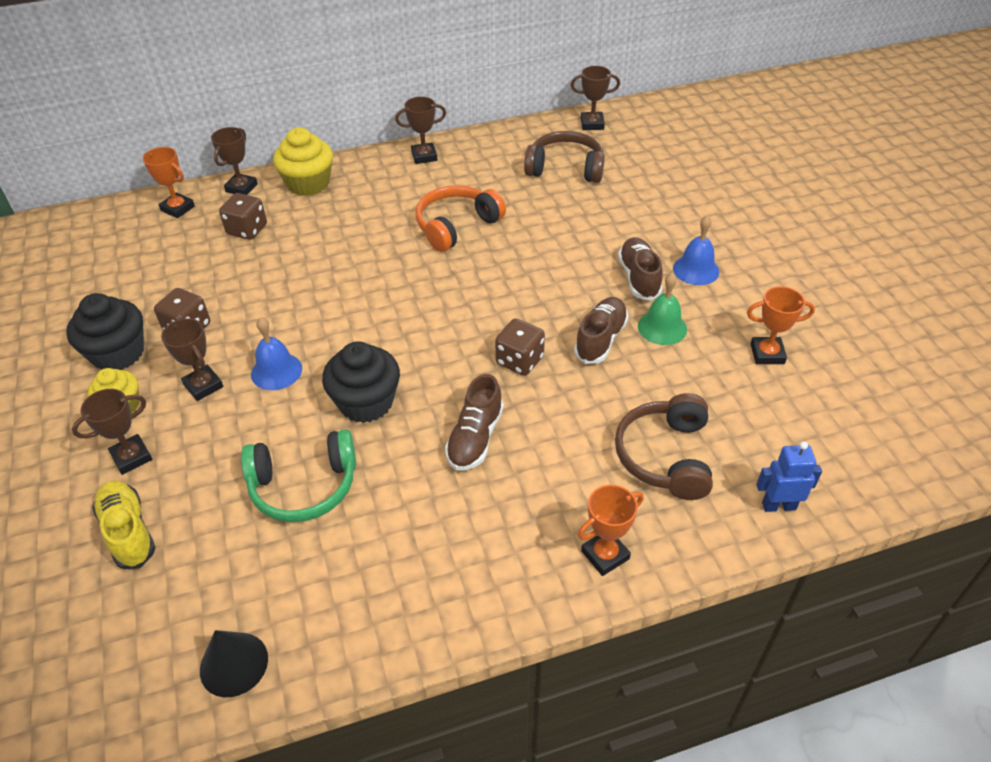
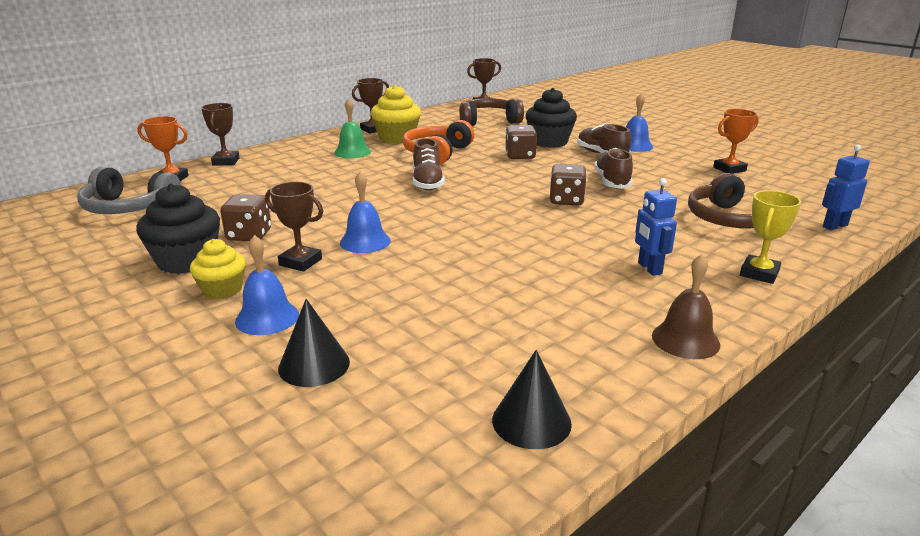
camera: 25 degrees left, 20 degrees down
(118, 250) = (128, 208): none -> grey headphones
(128, 531) = (314, 365): yellow shoe -> black cone
(132, 457) = (267, 318): brown trophy -> blue bell
(247, 230) = (254, 179): brown dice -> brown dice (520, 156)
(304, 486) = (467, 296): green headphones -> none
(308, 183) = (287, 152): yellow cupcake -> yellow cupcake (397, 138)
(366, 402) = (467, 242): black cupcake -> black cupcake (549, 142)
(439, 621) = (685, 340): none -> brown bell
(475, 438) = (582, 241): brown shoe -> brown shoe (427, 182)
(501, 506) = (649, 268): none -> blue robot
(605, 555) = (759, 273): orange trophy -> yellow trophy
(662, 327) = (646, 170): green bell -> green bell (352, 152)

